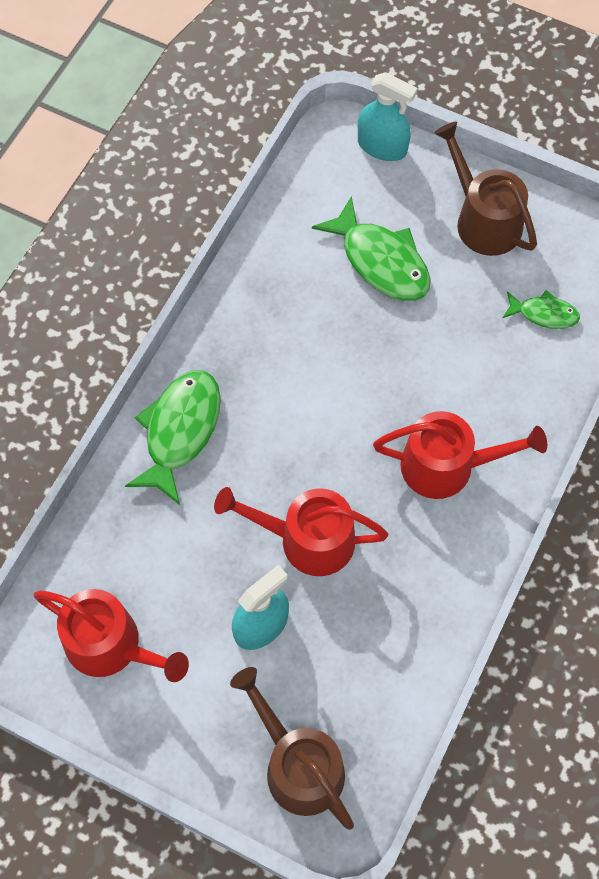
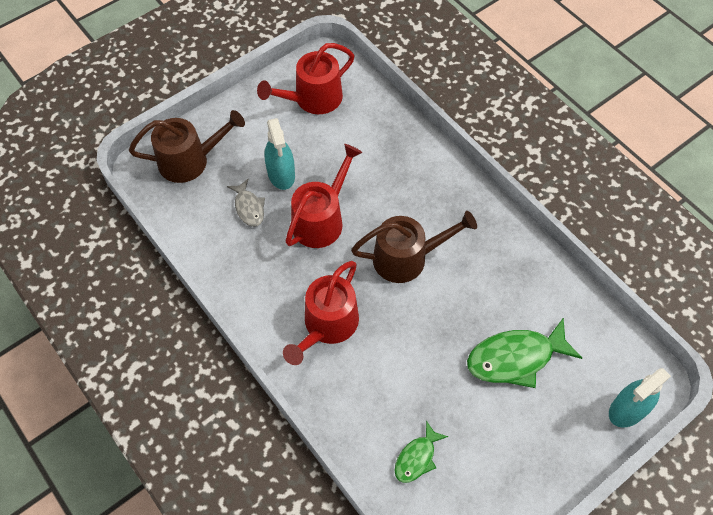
camera: 115 degrees right, 5 degrees down
(180, 431) = (433, 179): green fish -> none
(334, 640) = (249, 207): none -> grey fish
(483, 220) = (524, 455): brown watering can -> brown watering can (407, 258)

